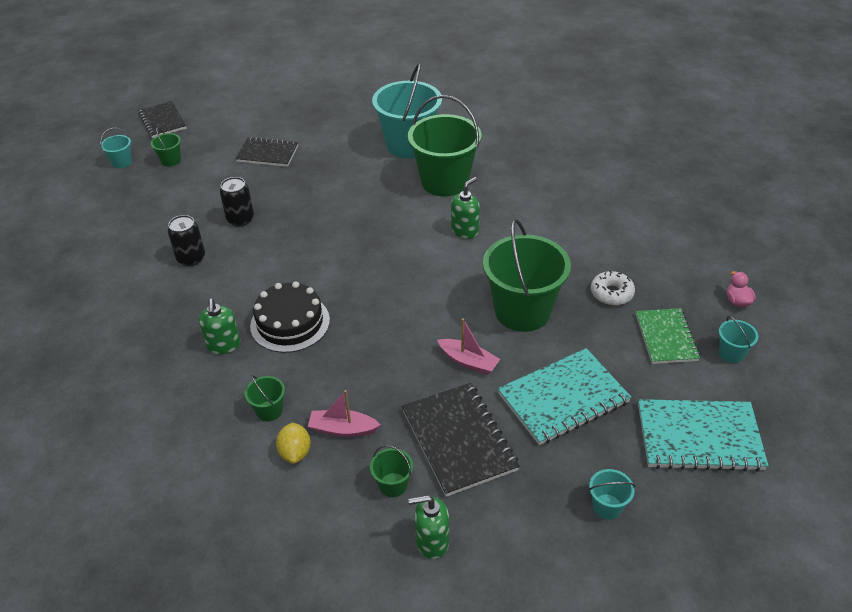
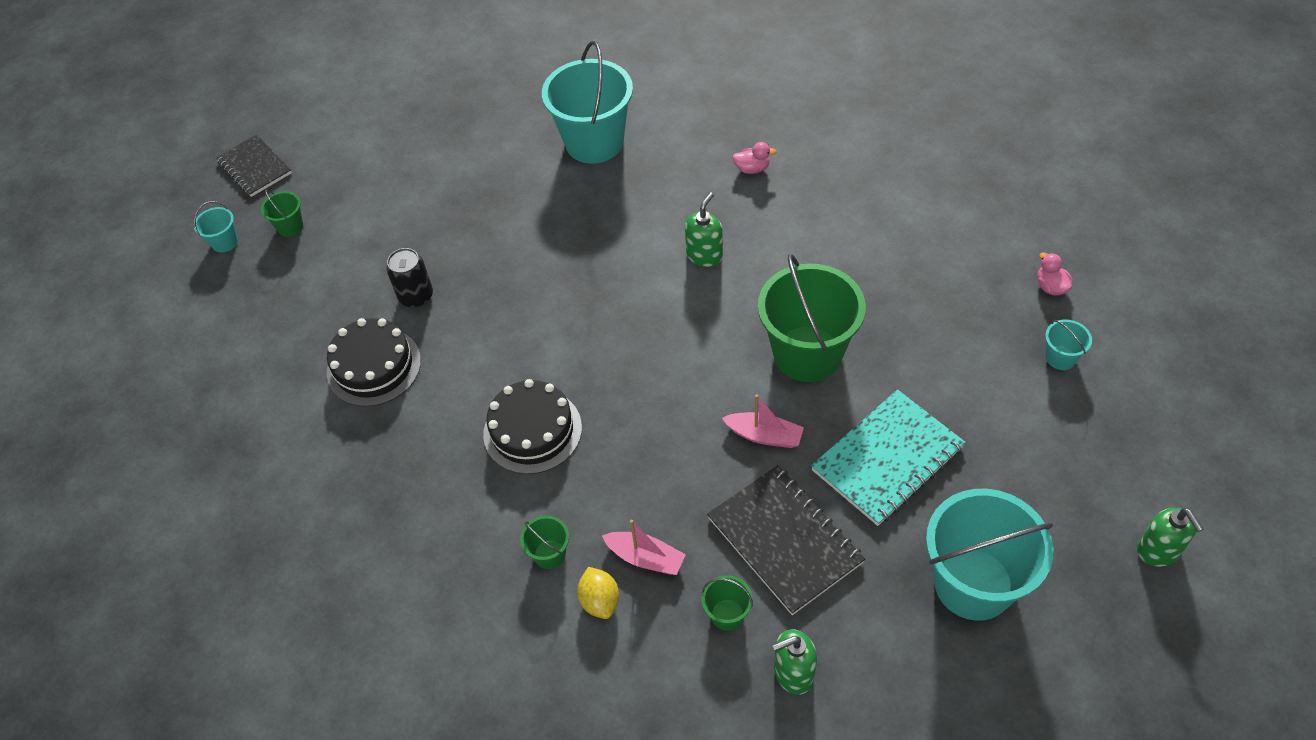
camera: 10 degrees left, 10 degrees up
(191, 258) = (374, 366): black can -> black cake
(223, 345) = (461, 479): green soap dispenser -> green soap dispenser (1158, 551)
(267, 154) = (415, 191): black notebook -> none
(343, 429) = (645, 558): pink boat -> pink boat turned 150 degrees counterclockwise
(444, 181) = (657, 188): green bucket -> none
(521, 181) = (752, 169): none -> pink duck
(607, 506) = (973, 584): turquoise bucket -> turquoise bucket, size x2.34
(611, 293) = (904, 307): white donut -> none
(666, 337) = (982, 353): green notebook -> none
(699, 437) = (1051, 474): turquoise notebook -> none

